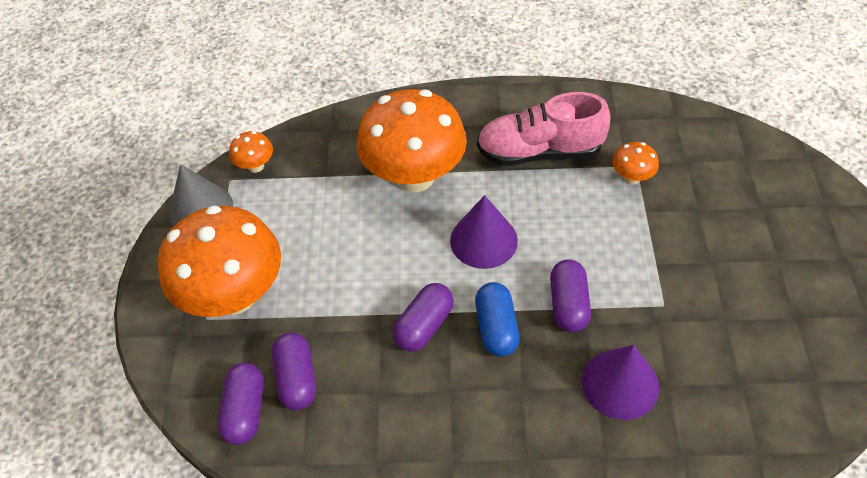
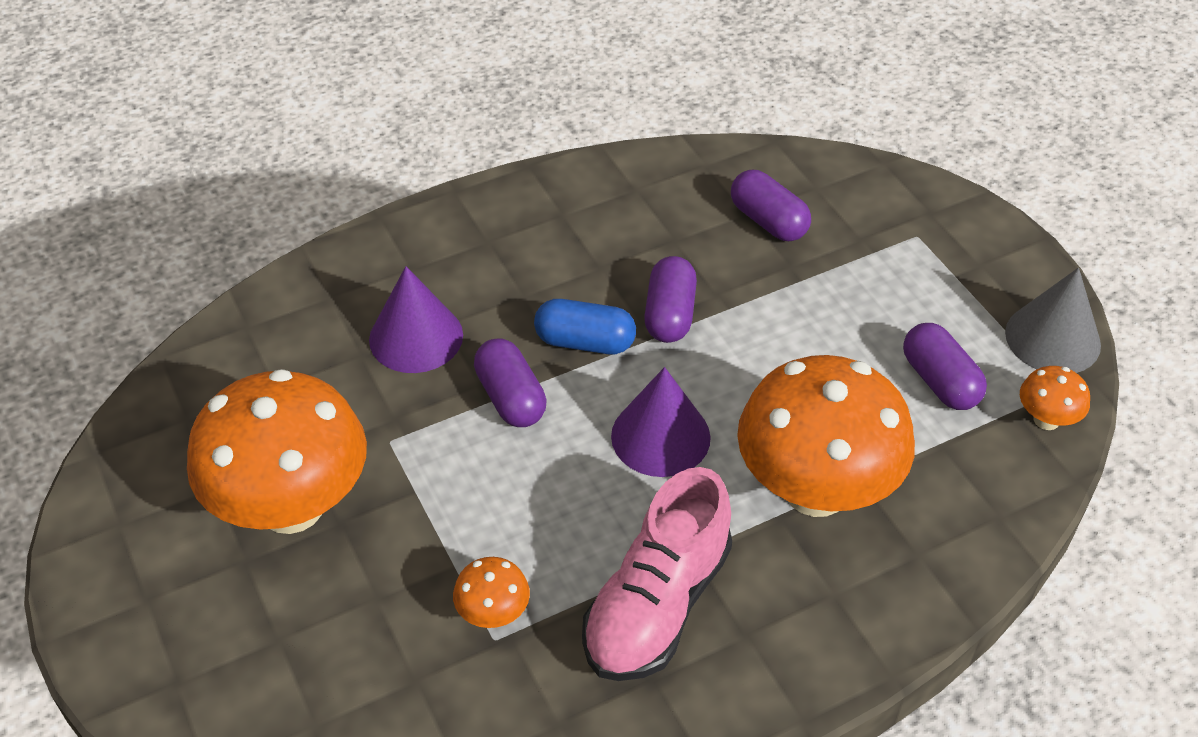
camera: 150 degrees right, 5 degrees down
(235, 295) = (909, 266): orange mushroom -> orange mushroom (291, 506)
(245, 410) = (796, 180): purple capsule -> purple capsule (940, 381)
(496, 328) = (585, 342): blue capsule -> blue capsule turned 45 degrees counterclockwise
(539, 151) = (657, 605): pink shoe -> pink shoe turned 150 degrees clockwise

